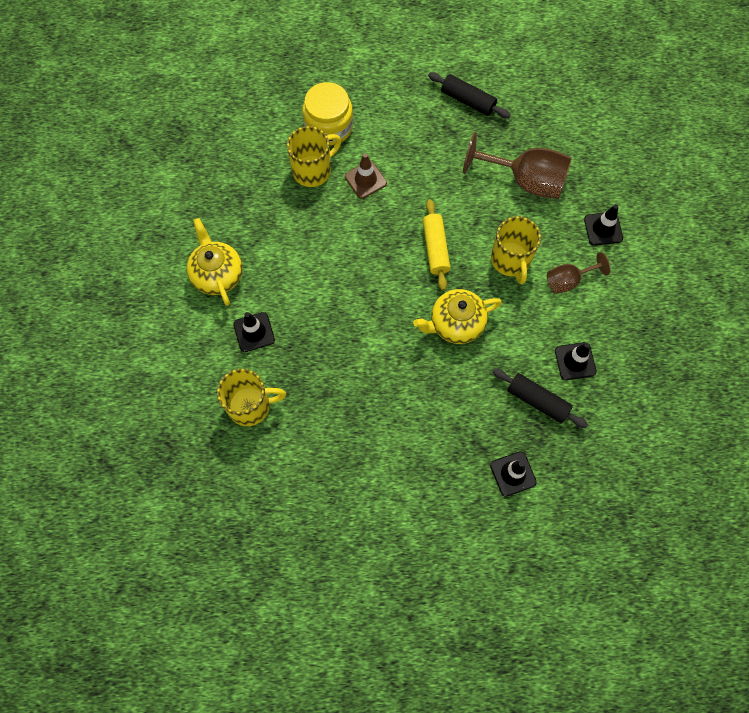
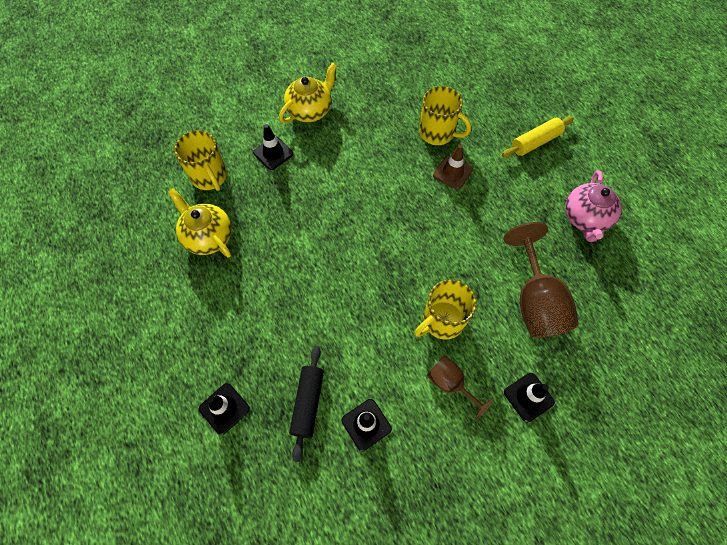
camera: 65 degrees right, 5 degrees down
(329, 126) = (485, 127): yellow jar -> none
(435, 248) = (418, 252): yellow rolling pin -> yellow rolling pin (535, 142)
(455, 324) = (352, 298): yellow teapot -> yellow teapot (208, 237)
(467, 101) = (585, 218): black rolling pin -> pink teapot

